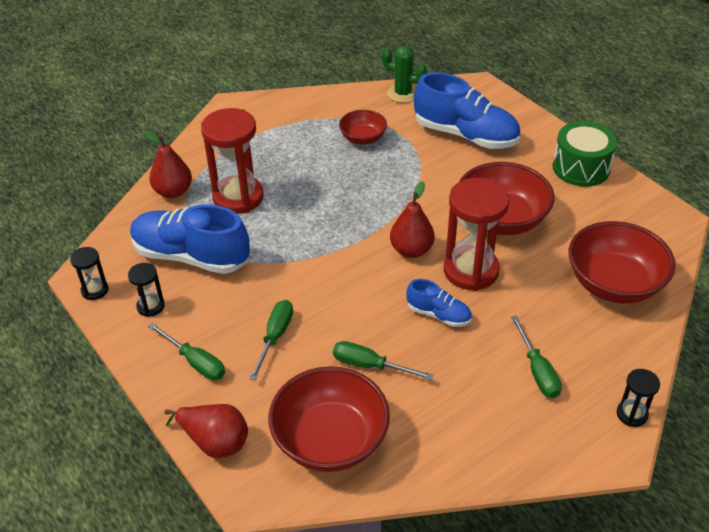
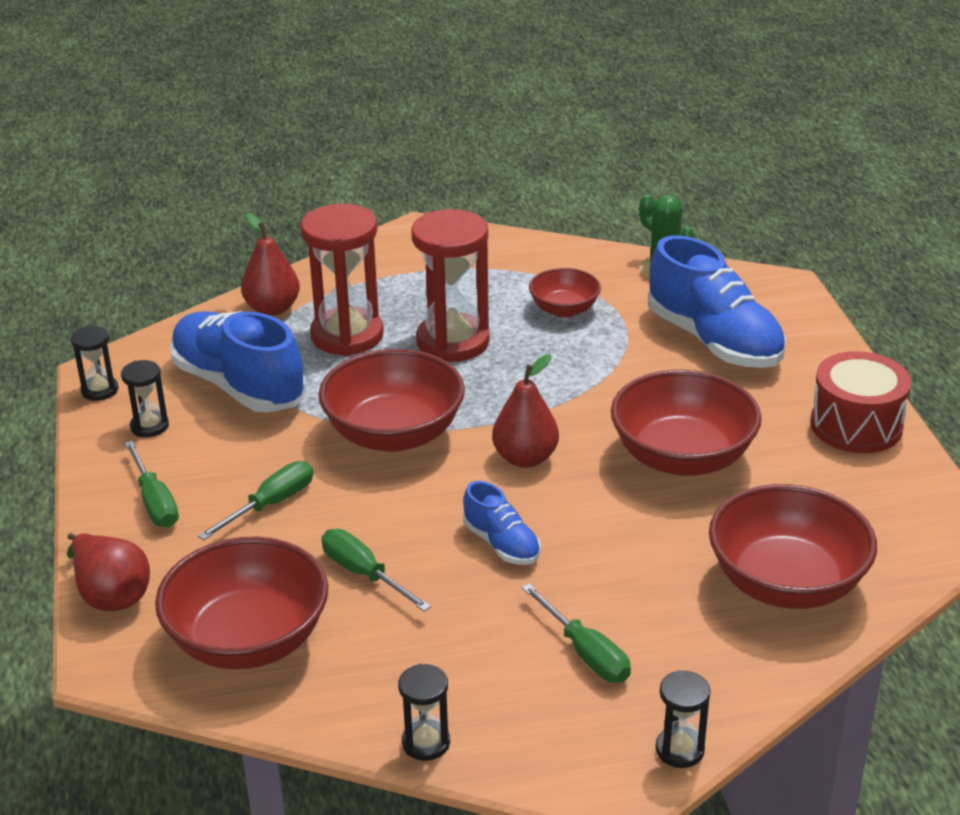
camera: 25 degrees right, 10 degrees down
(319, 259) = (394, 434): none -> red bowl
(471, 270) = (588, 506): red hourglass -> red hourglass (453, 342)
(489, 468) = (426, 743): none -> black hourglass
(537, 371) = (585, 653): green screwdriver -> green screwdriver turned 45 degrees counterclockwise
(581, 168) = (856, 425): green drum -> red drum

